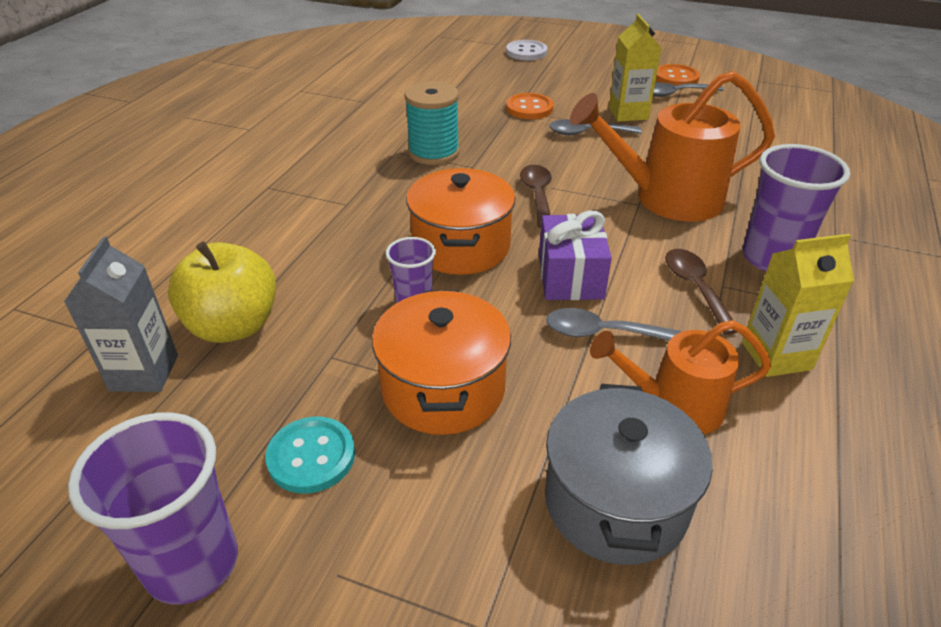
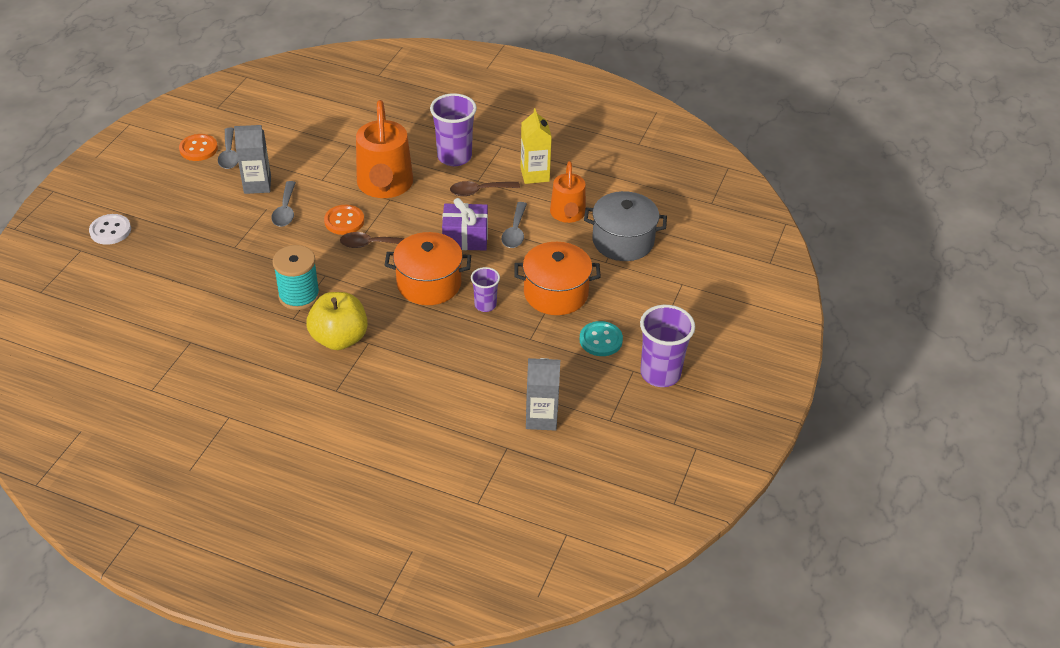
camera: 90 degrees left, 5 degrees up
(233, 326) = (502, 384): yellow apple -> yellow apple (339, 338)
(529, 108) = (234, 238): orange button -> orange button (344, 221)
(628, 113) = (257, 185): yellow carton -> grey carton

